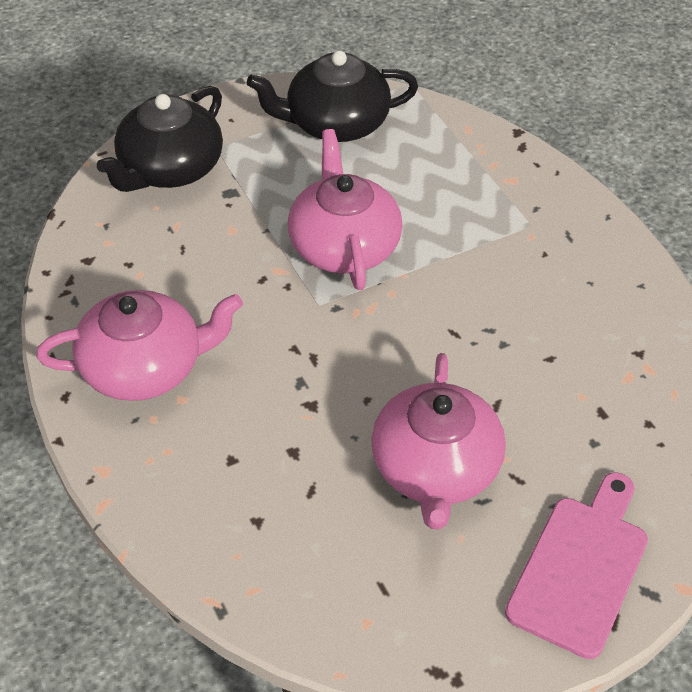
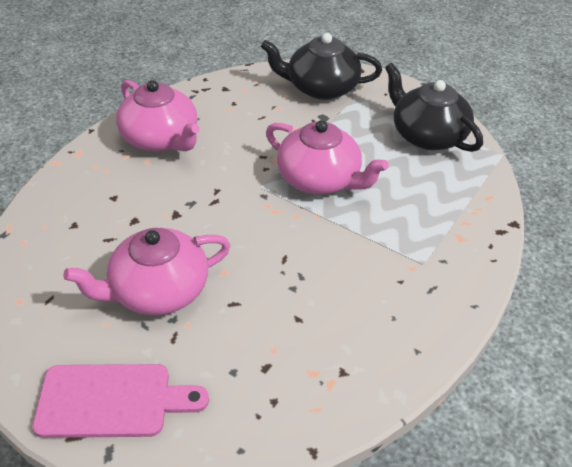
camera: 60 degrees right, 5 degrees down
(344, 246) = (320, 179): pink teapot -> pink teapot turned 75 degrees clockwise

